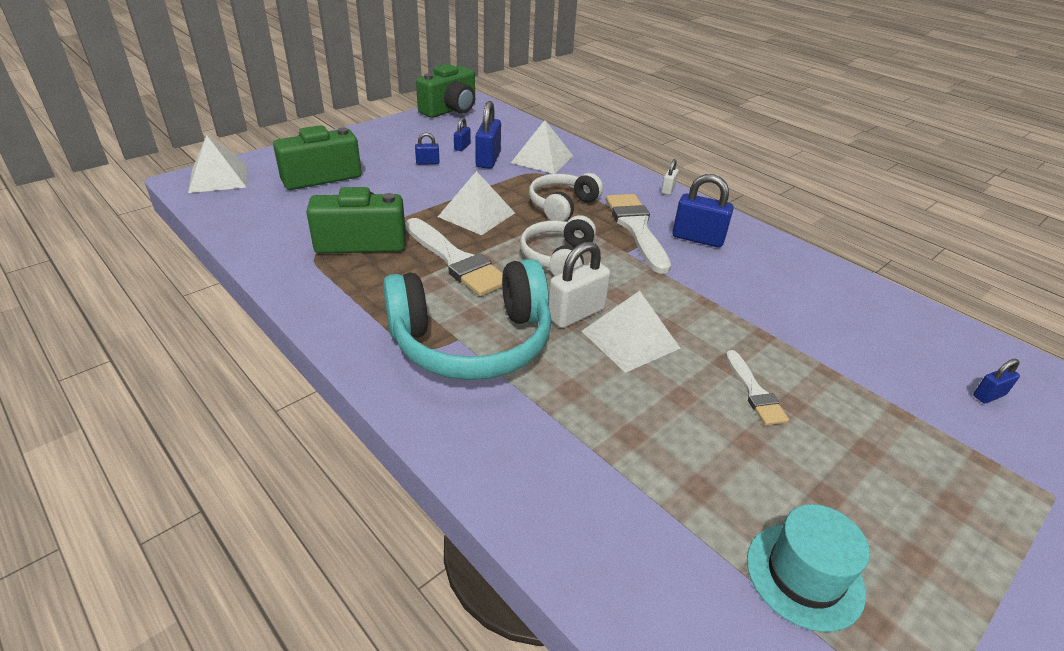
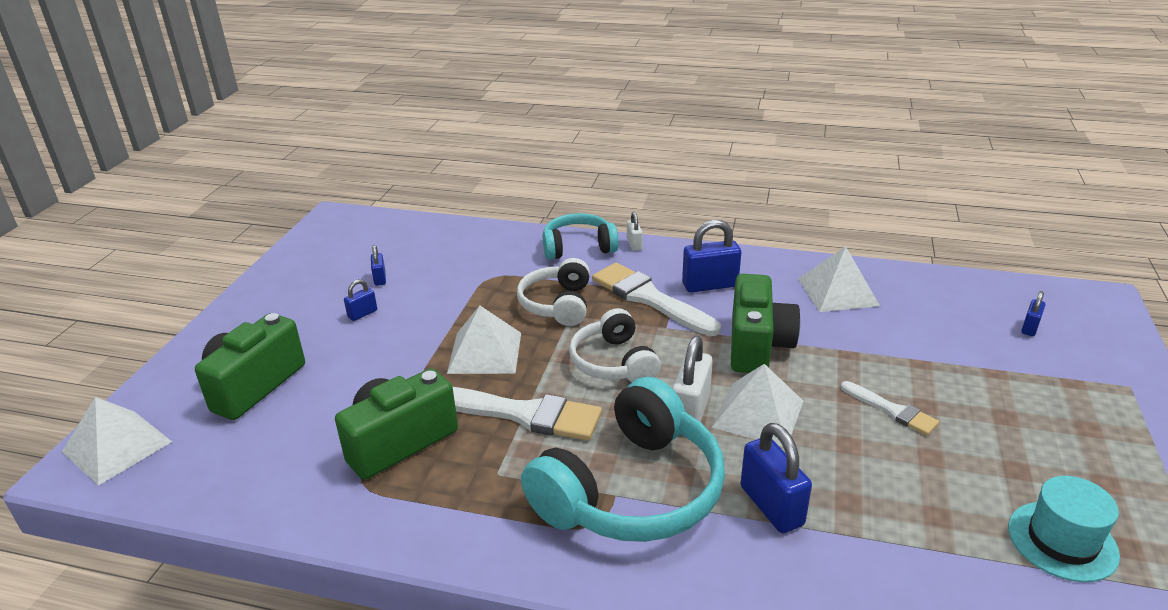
camera: 30 degrees left, 5 degrees down
(450, 110) = (314, 237): green camera -> green camera (757, 345)
(488, 160) = (426, 283): blue padlock -> blue padlock (771, 506)
(542, 159) = (481, 259): white pyramid -> white pyramid (837, 291)
(621, 176) = (578, 247): none -> turquoise headphones

